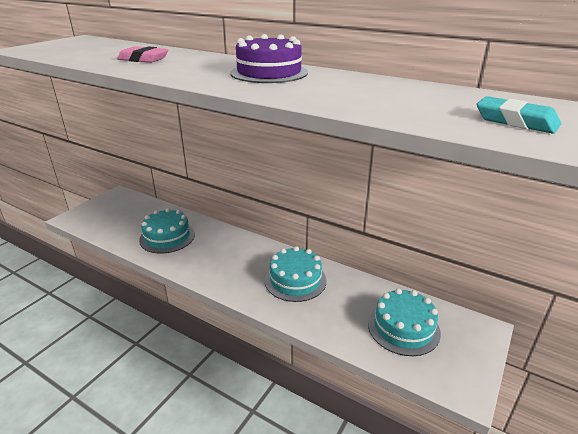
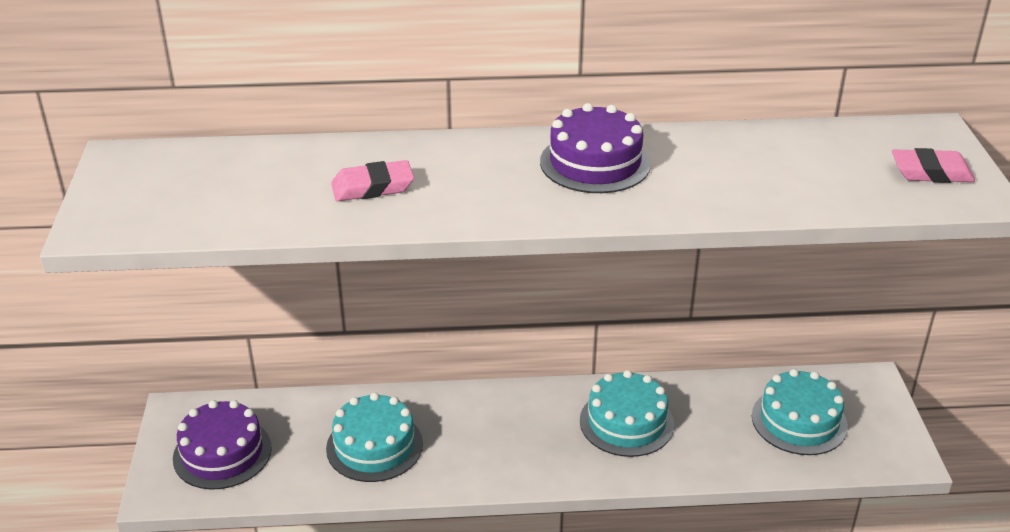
camera: 35 degrees left, 5 degrees up
(110, 214) = (222, 453): none -> purple cake
(516, 121) = (931, 172): turquoise eraser -> pink eraser

